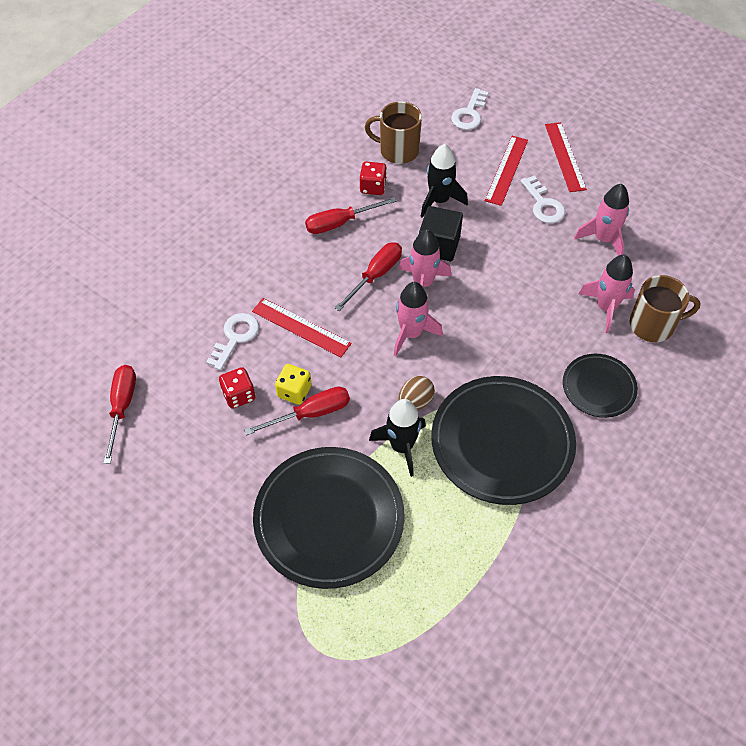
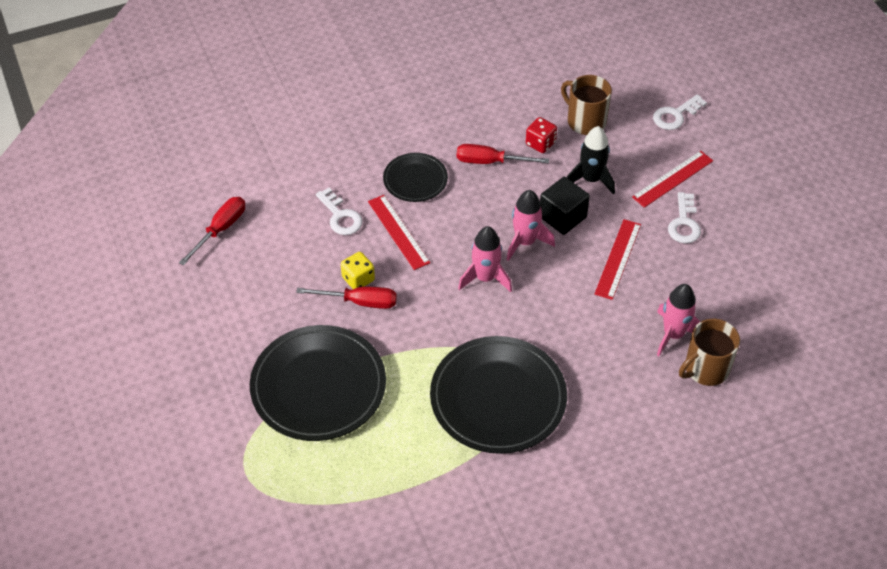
camera: 30 degrees right, 5 degrees down
(235, 338) = (340, 216): white key -> white key turned 90 degrees clockwise
(239, 395) = (313, 262): red dice -> none
(375, 275) = (489, 218): red screwdriver -> none
(401, 446) = (413, 361): black rocket -> none
(415, 402) = (449, 333): brown egg -> none
(564, 156) = (737, 190): red ruler -> red ruler (617, 259)
(598, 387) = (615, 396): black plate -> black plate (415, 180)
(603, 239) = (717, 277): pink rocket -> none
(653, 325) = (705, 369): brown mug -> brown mug turned 120 degrees clockwise

